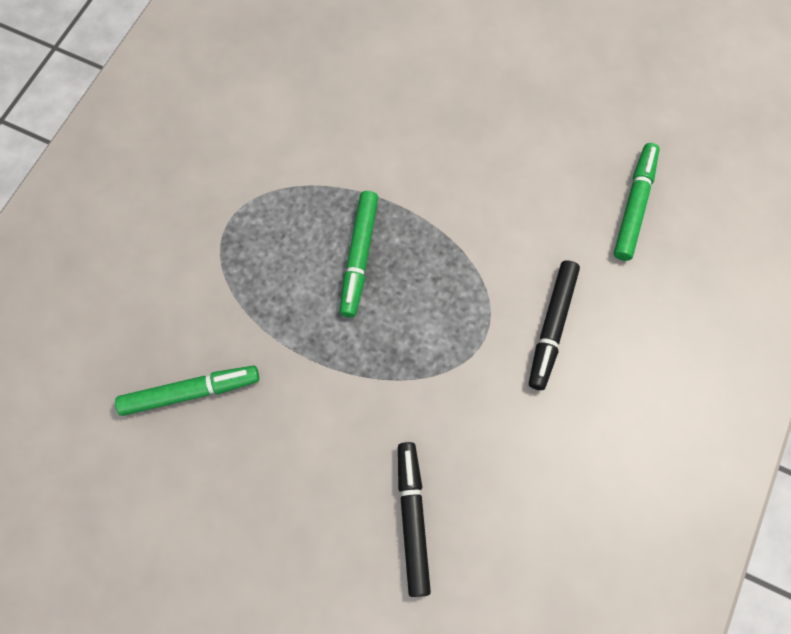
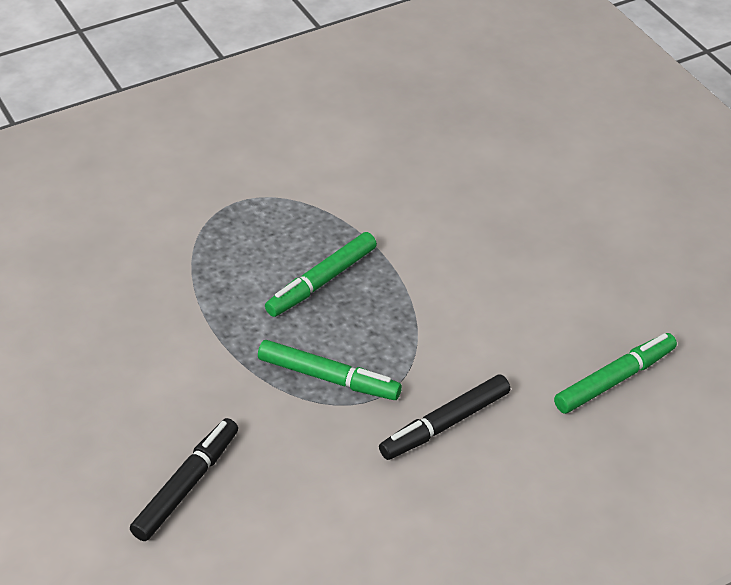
camera: 35 degrees right, 25 degrees down
(190, 392) = (96, 295): green marker -> green marker (328, 378)

